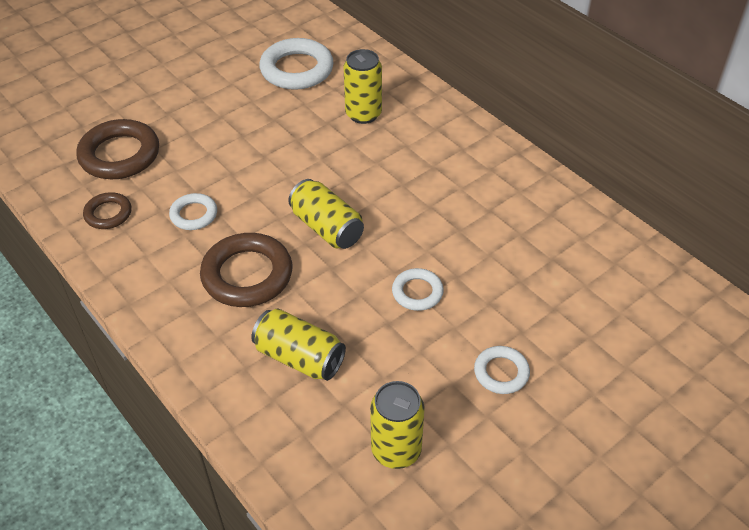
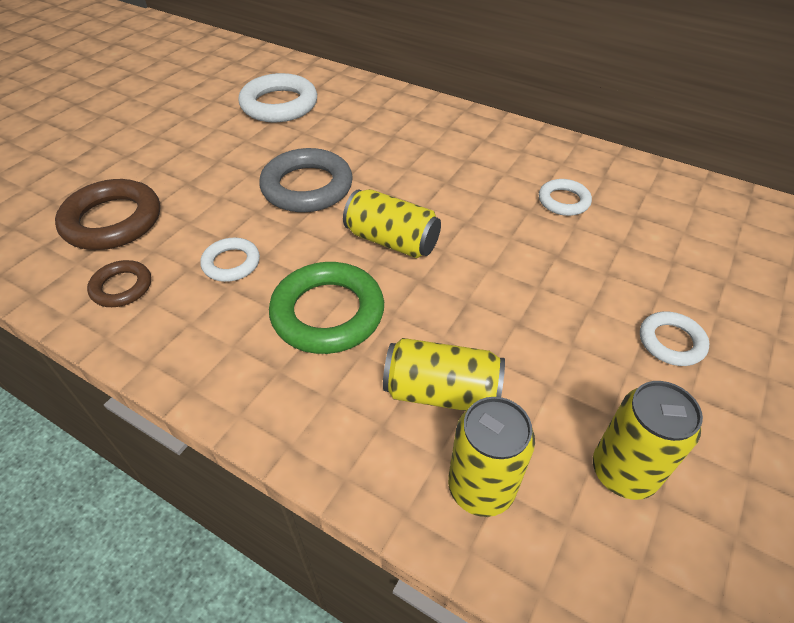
camera: 20 degrees left, 0 degrees up
(247, 275) = (328, 313): brown ring -> green ring
(282, 160) = (307, 187): none -> grey ring
(363, 114) = (369, 129): yellow can -> yellow can (481, 487)
(417, 292) = (528, 282): white ring -> white ring (563, 201)

